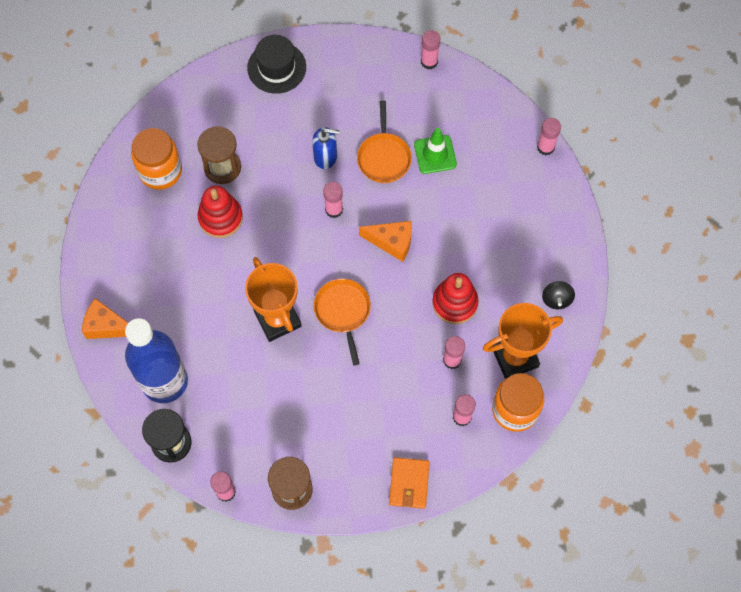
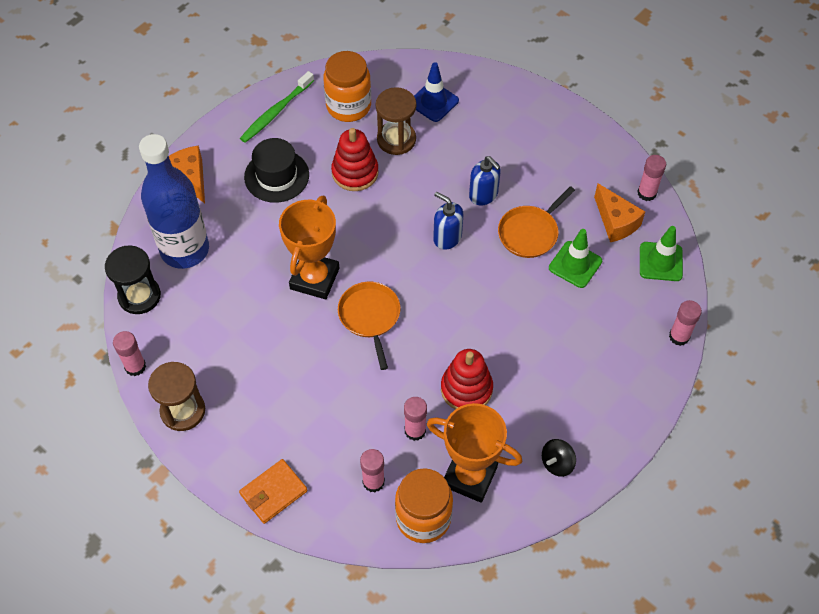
camera: 45 degrees right, 10 degrees down
(112, 222) = (275, 112): none -> green toothbrush
(217, 115) = (433, 102): none -> blue traffic cone
(276, 67) = (516, 104): black hat -> black hat (276, 176)
(334, 209) = (447, 237): pink glue stick -> blue soap dispenser
(343, 311) = (370, 316): orange pan -> orange pan turned 45 degrees counterclockwise
(392, 242) = (466, 299): orange cheese -> orange cheese (616, 222)
(485, 104) = (660, 262): none -> green traffic cone

